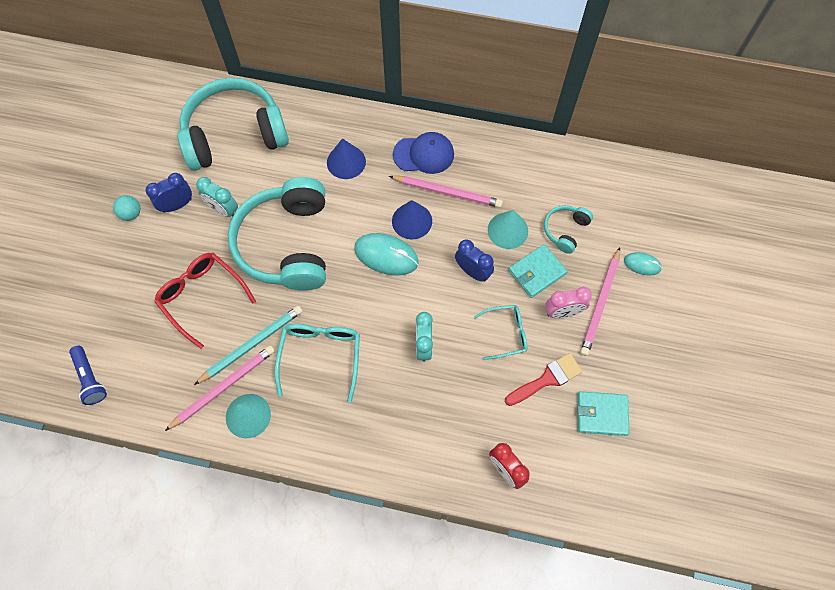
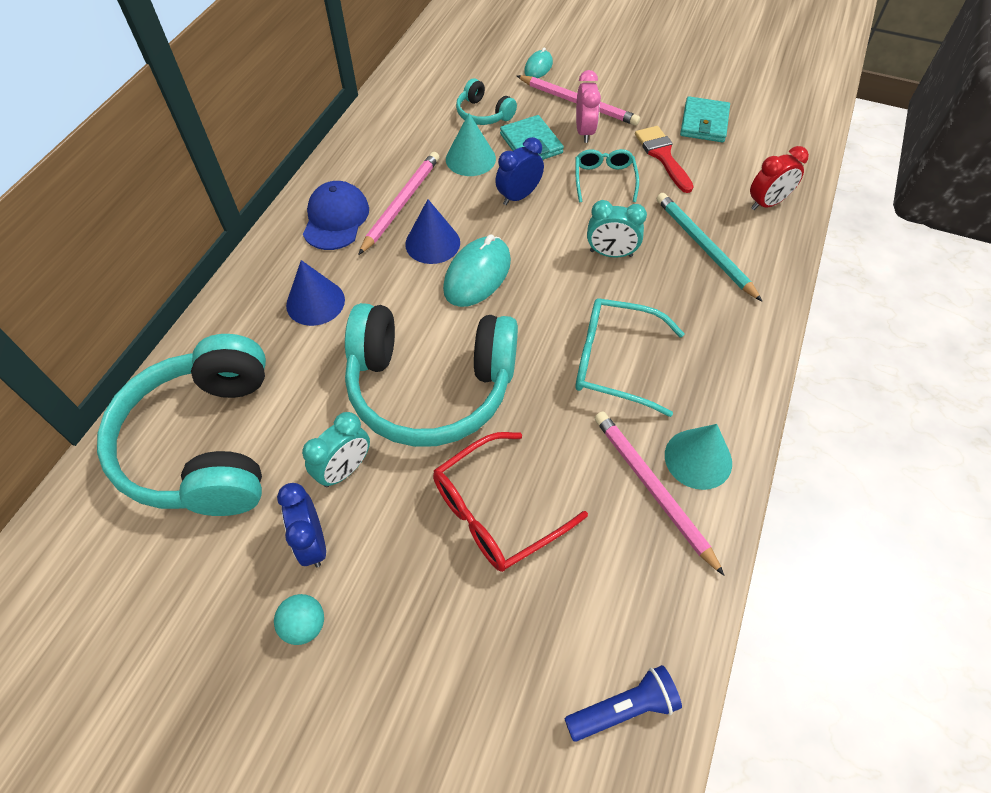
camera: 80 degrees left, 10 degrees down
(252, 344) = (587, 446): turquoise pencil -> turquoise pencil (704, 247)

